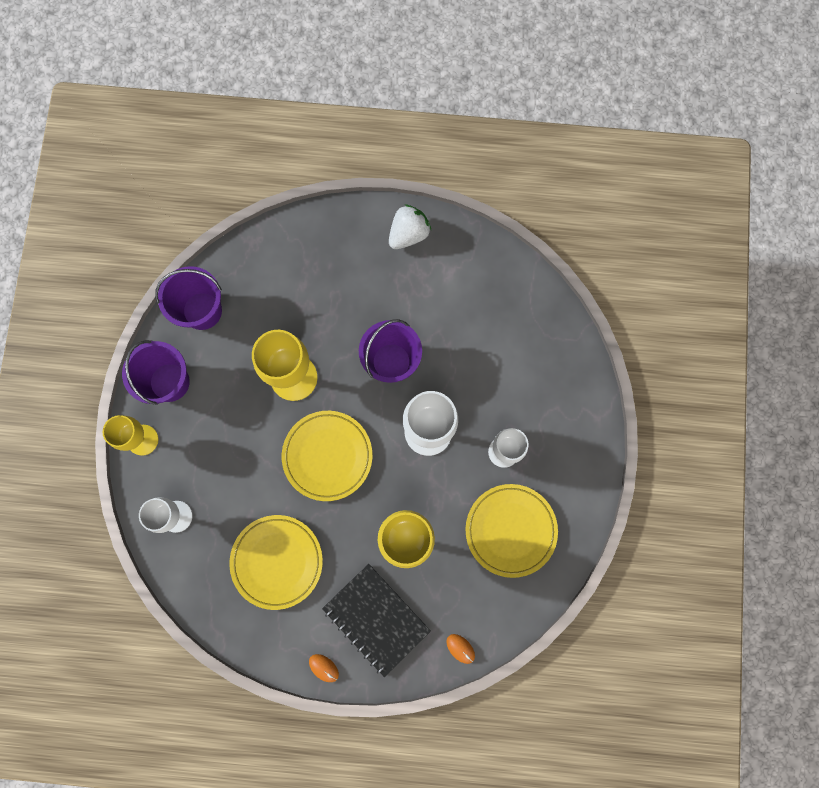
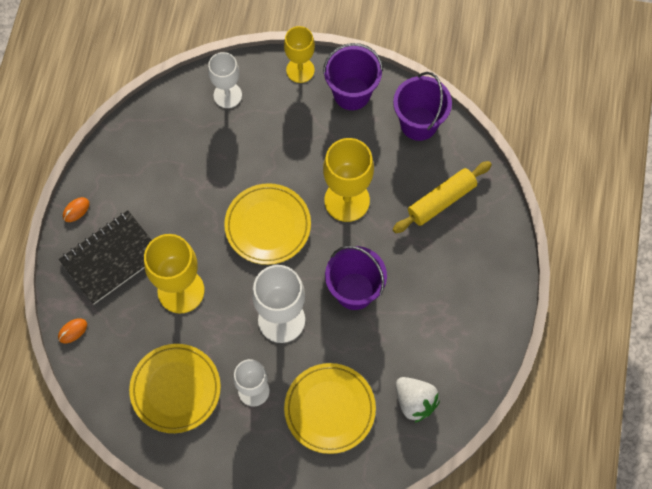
camera: 95 degrees right, 10 degrees down
(277, 561) = (176, 176): yellow plate -> yellow plate (330, 409)
(288, 284) = (441, 200): none -> yellow rolling pin
(408, 234) = (488, 318): white strawberry -> white strawberry (415, 402)

